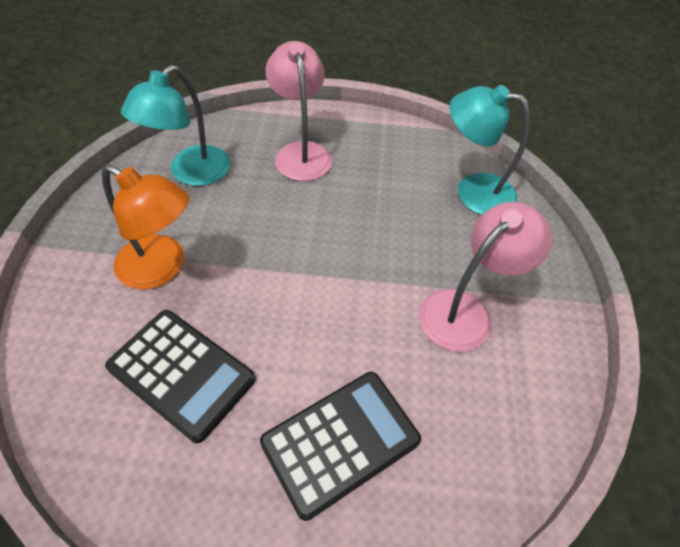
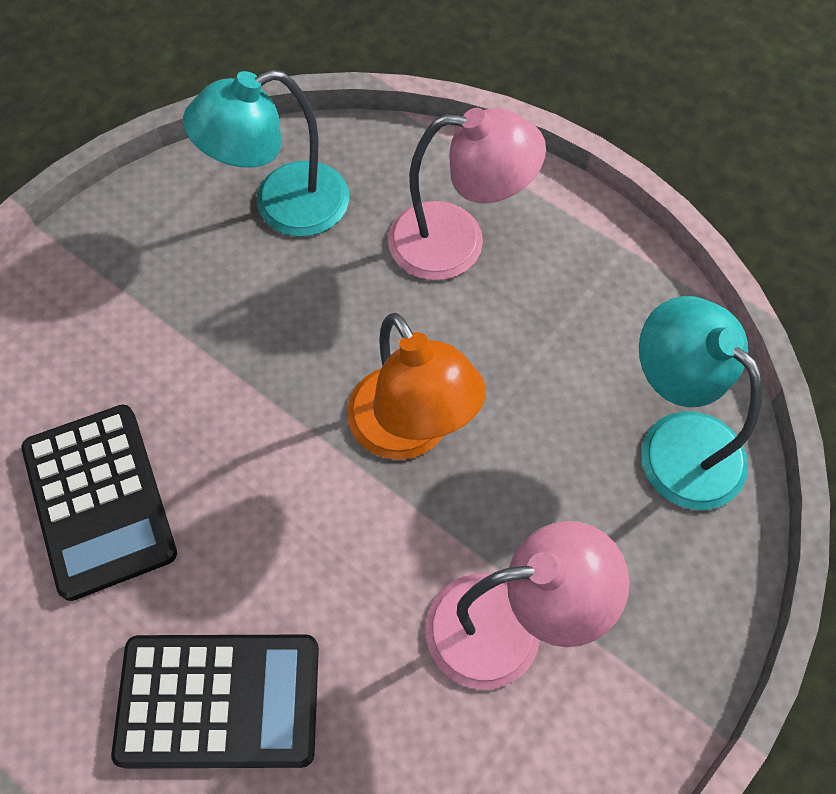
camera: 35 degrees right, 10 degrees up
(162, 268) = (161, 340): orange lamp -> orange lamp (410, 432)
(301, 152) = (457, 242): pink lamp -> pink lamp turned 75 degrees clockwise

